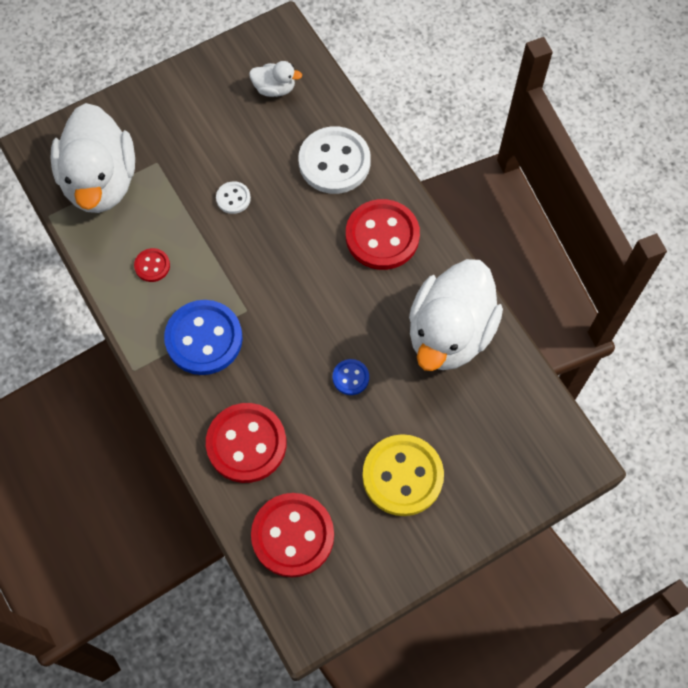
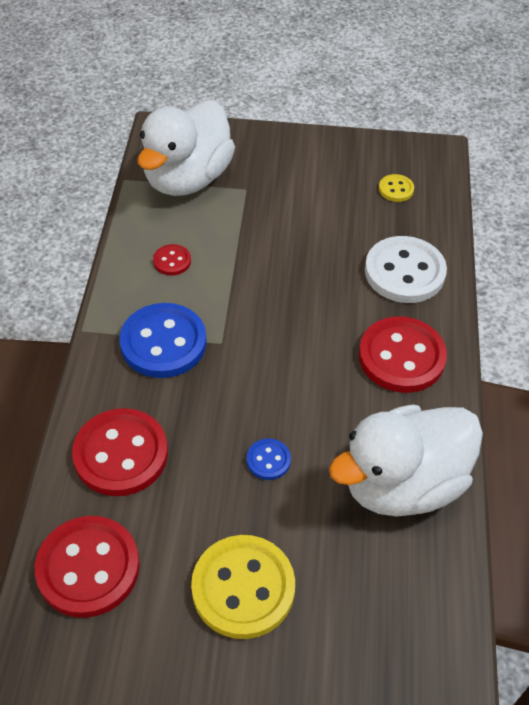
camera: 35 degrees right, 15 degrees down
(233, 198) = (287, 250): white button -> none
(274, 88) = (396, 189): white duck -> yellow button

